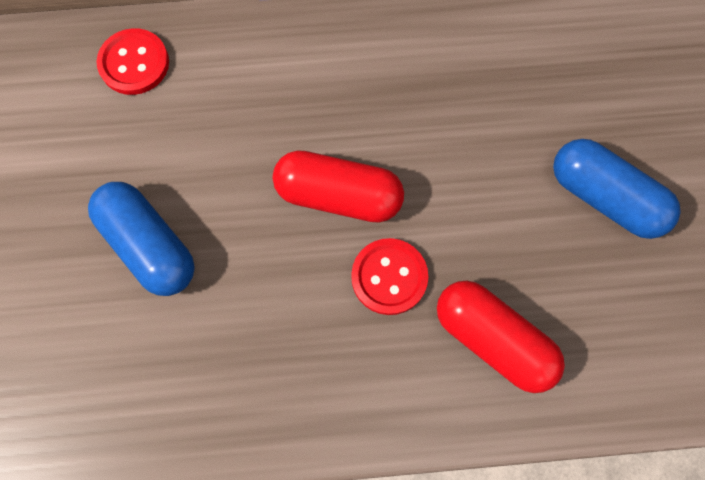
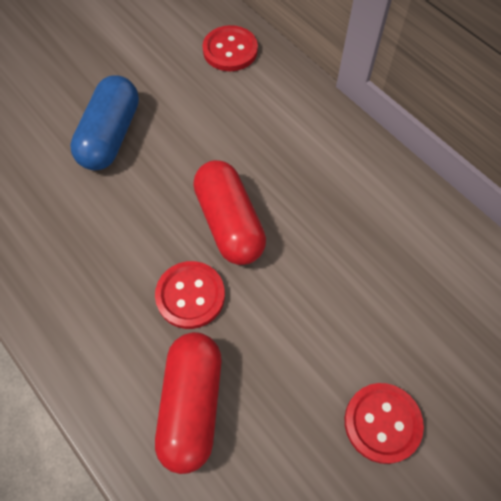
camera: 55 degrees right, 10 degrees down
(605, 197) = (382, 423): blue capsule -> red button

